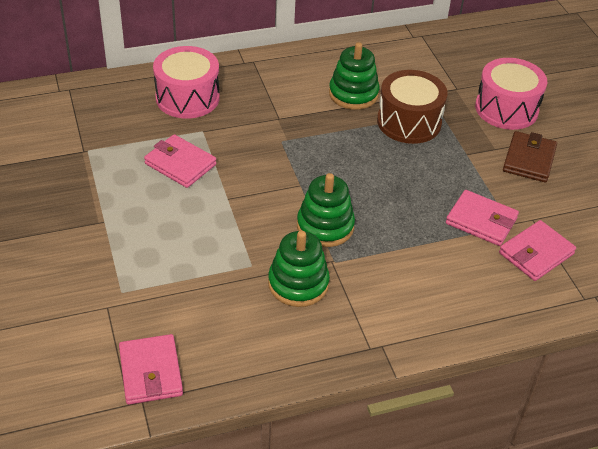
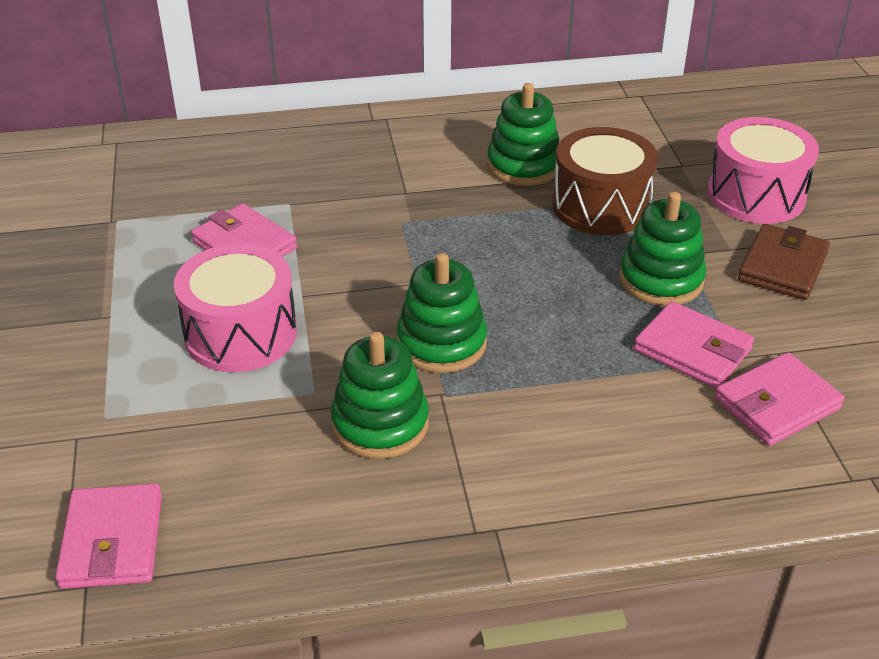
camera: 10 degrees right, 5 degrees down
(187, 98) = (279, 160): pink drum -> pink drum (240, 334)
(455, 173) = (661, 280): none -> green stacking toy

